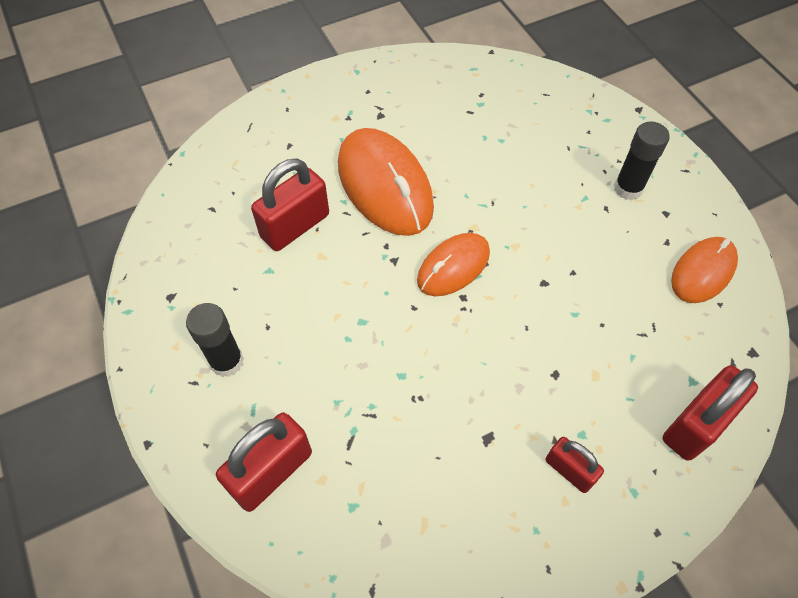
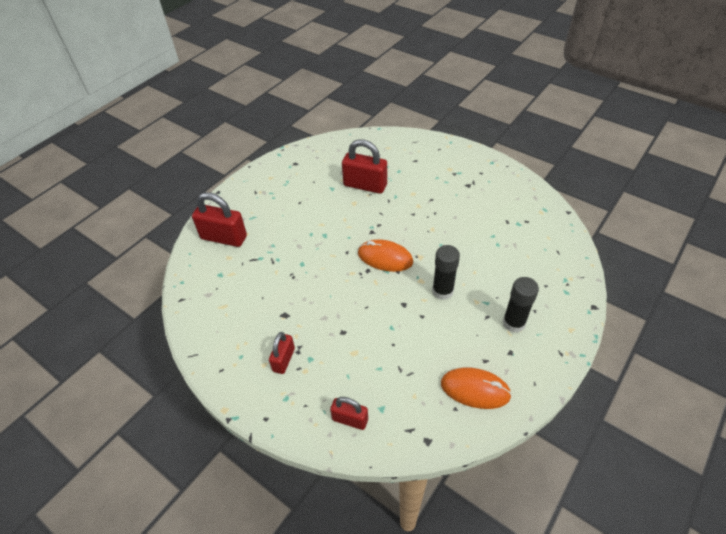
camera: 65 degrees right, 10 degrees down
(227, 361) = (272, 197): black glue stick -> black glue stick (442, 291)
(385, 185) = (419, 207): orange mouse -> none
(696, 424) = (350, 419): red padlock -> red padlock, size x0.59

